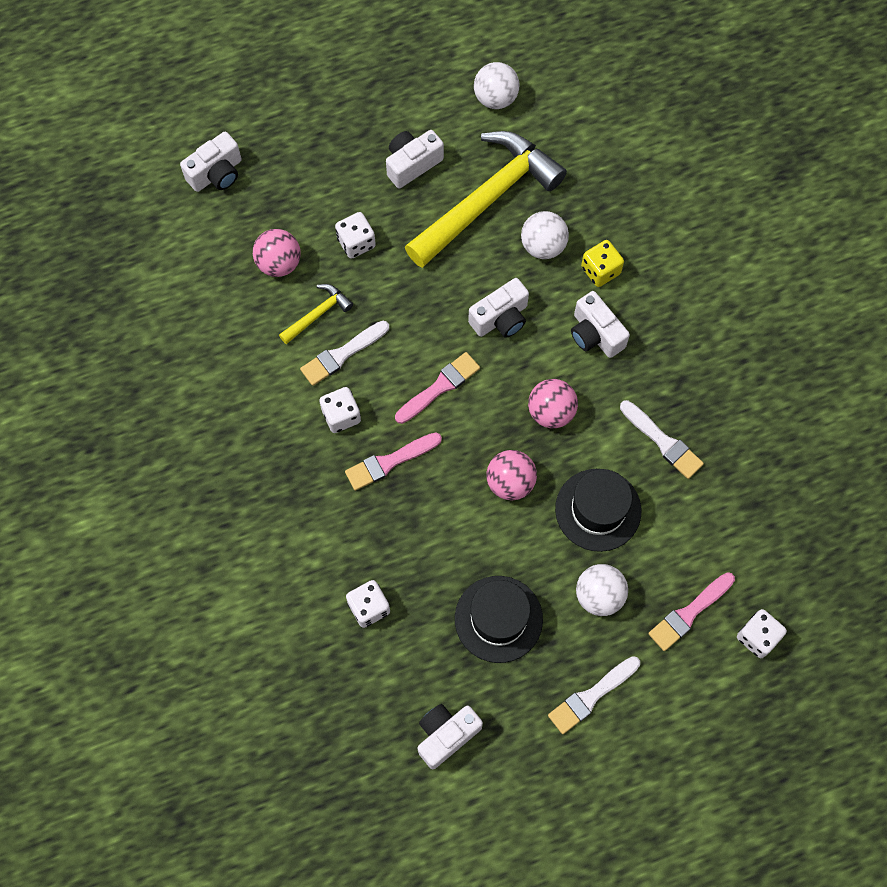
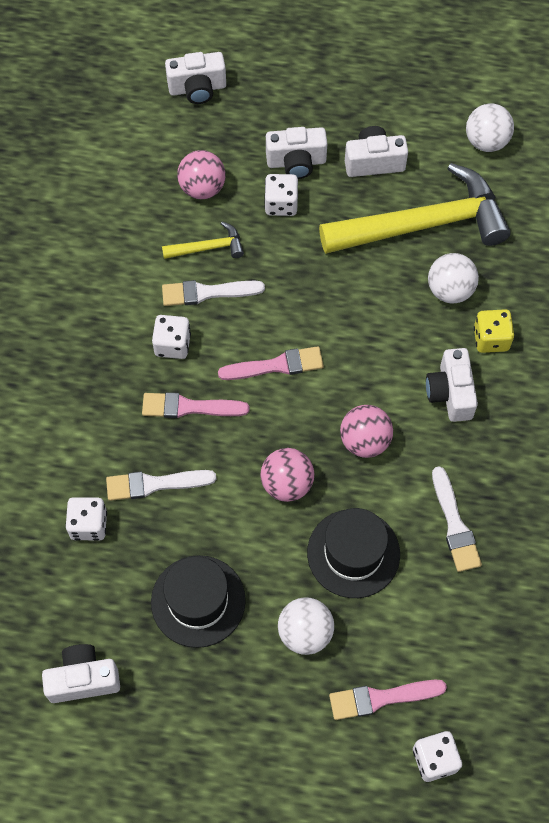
camera: 30 degrees right, 5 degrees down
(500, 318) = (370, 334): white camera -> white camera (296, 162)
(591, 696) = (239, 722): white brush -> white brush (155, 484)

